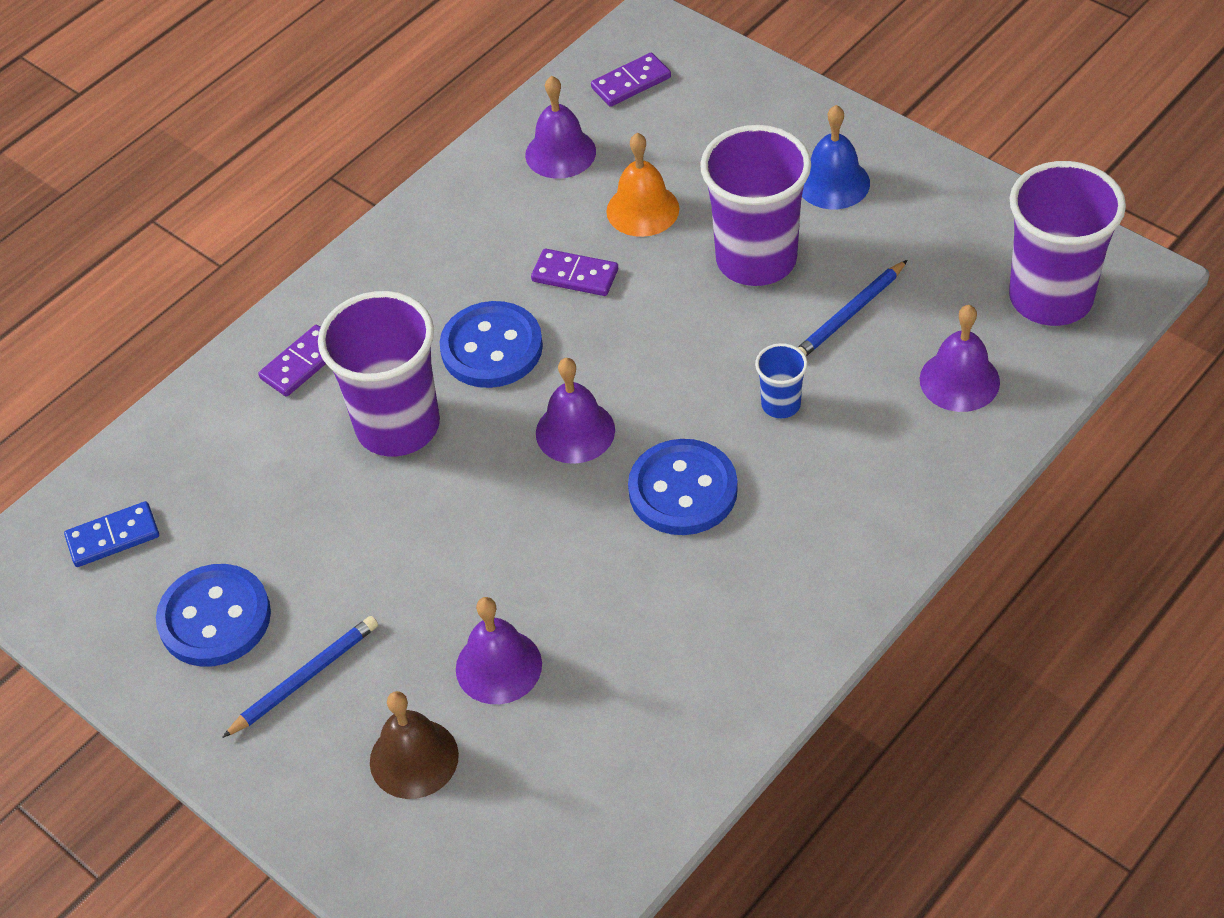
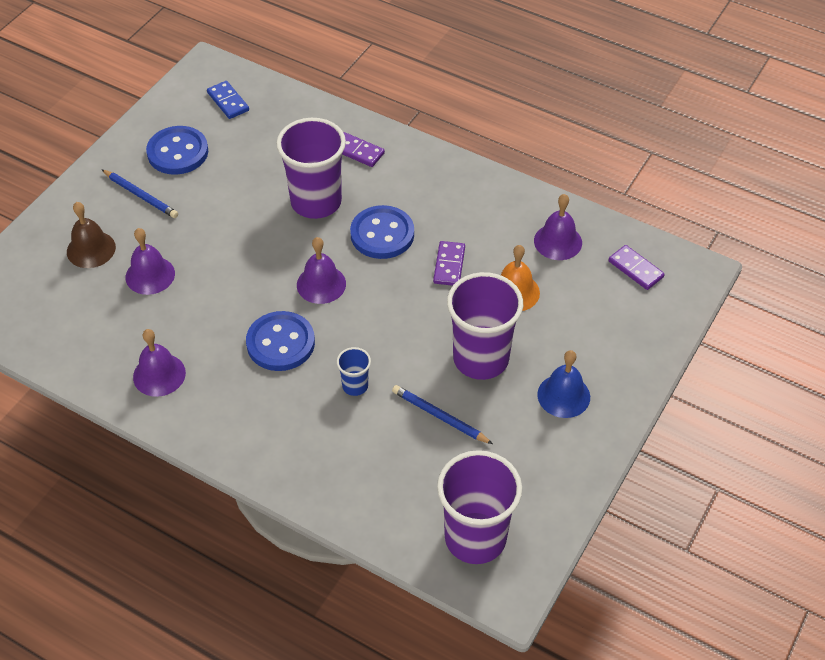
camera: 75 degrees right, 0 degrees up
(959, 380) = (389, 485): purple bell -> purple bell (159, 374)

